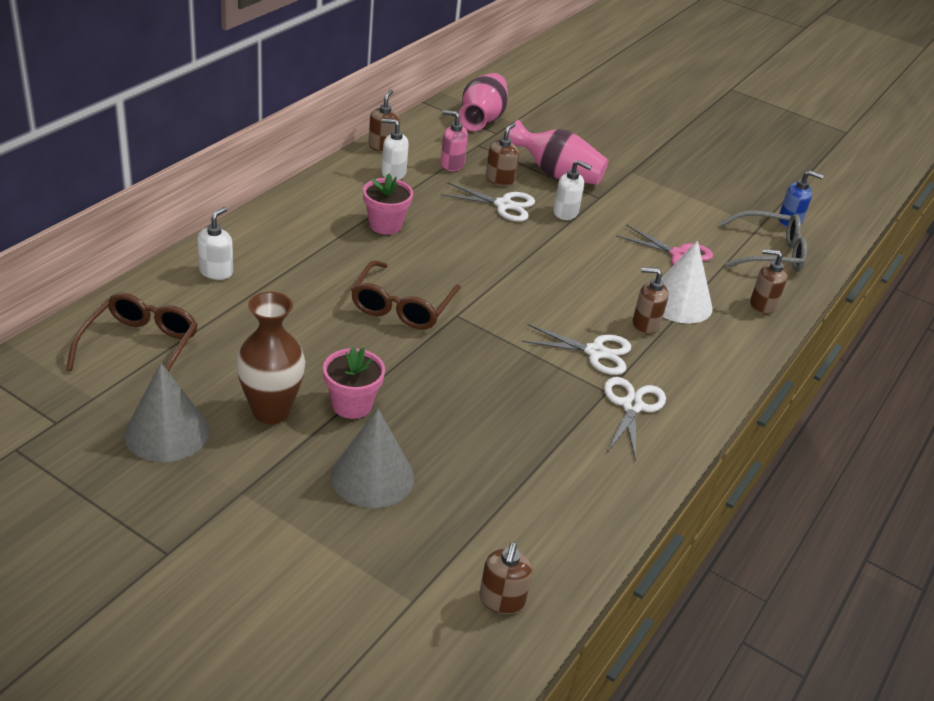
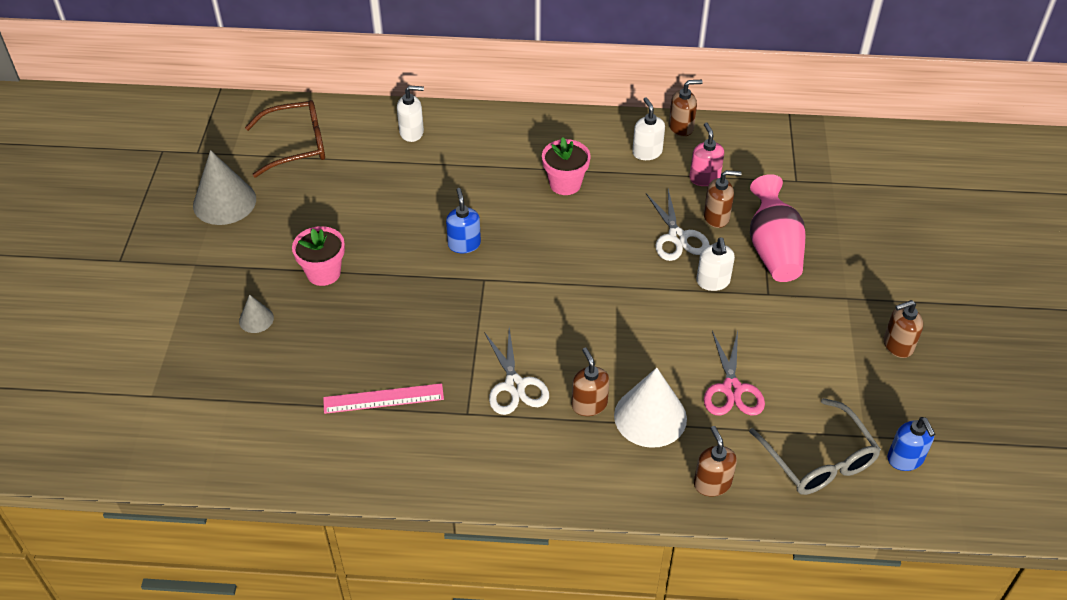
camera: 65 degrees right, 10 degrees up
(271, 411) = (283, 237): brown vase -> none
(372, 476) = (256, 319): grey cone -> grey cone, size x0.51
(402, 306) = (464, 244): brown glasses -> blue soap dispenser
(482, 119) = (809, 161): pink vase -> none
(501, 600) = (181, 443): brown soap dispenser -> brown soap dispenser (897, 345)
(551, 433) = (383, 398): none -> pink ruler
(632, 406) = (461, 438): white scissors -> none

